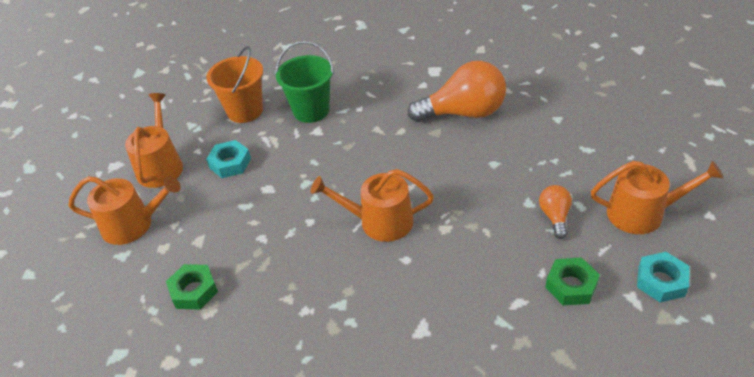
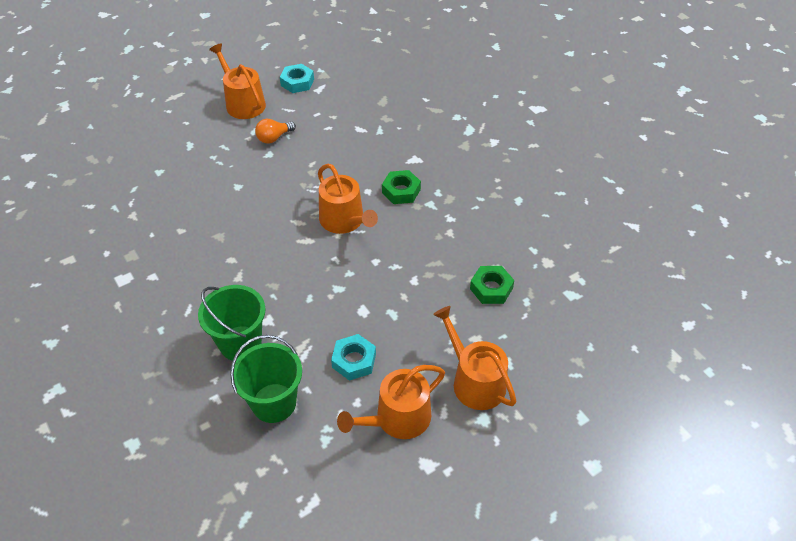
camera: 130 degrees left, 5 degrees up
(245, 111) = (274, 403): orange bucket -> green bucket
(464, 113) = (182, 229): orange light bulb -> none
(571, 286) = (329, 113): green nut -> green nut (401, 191)

